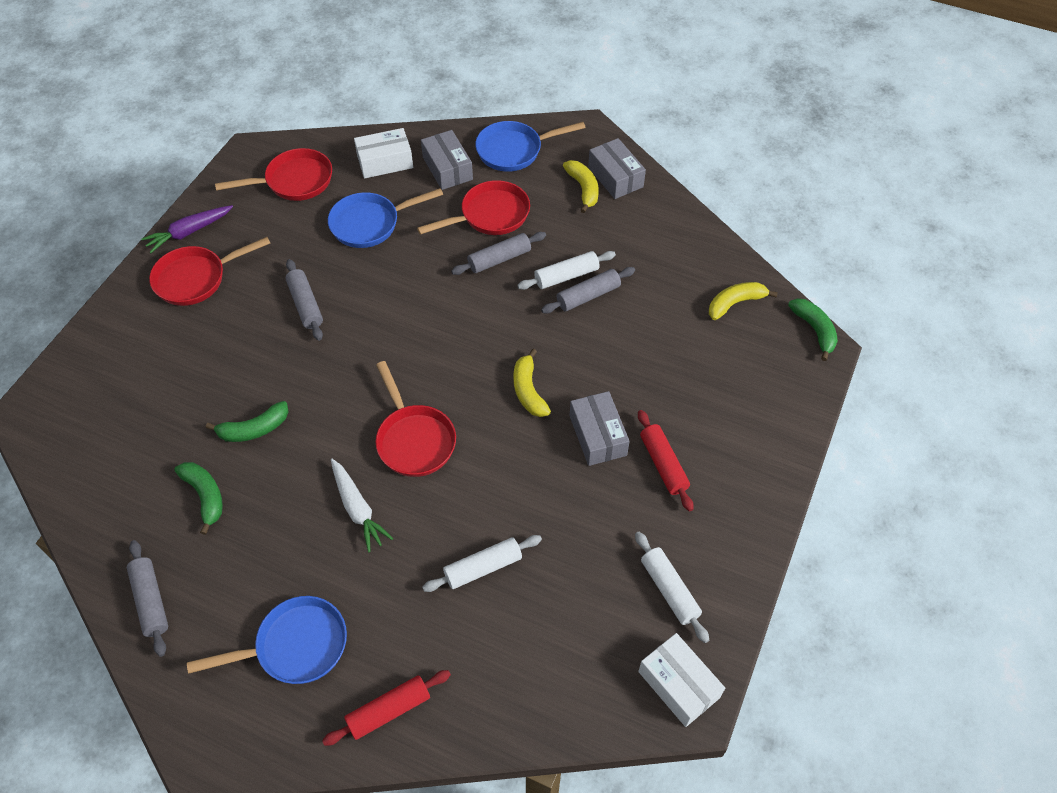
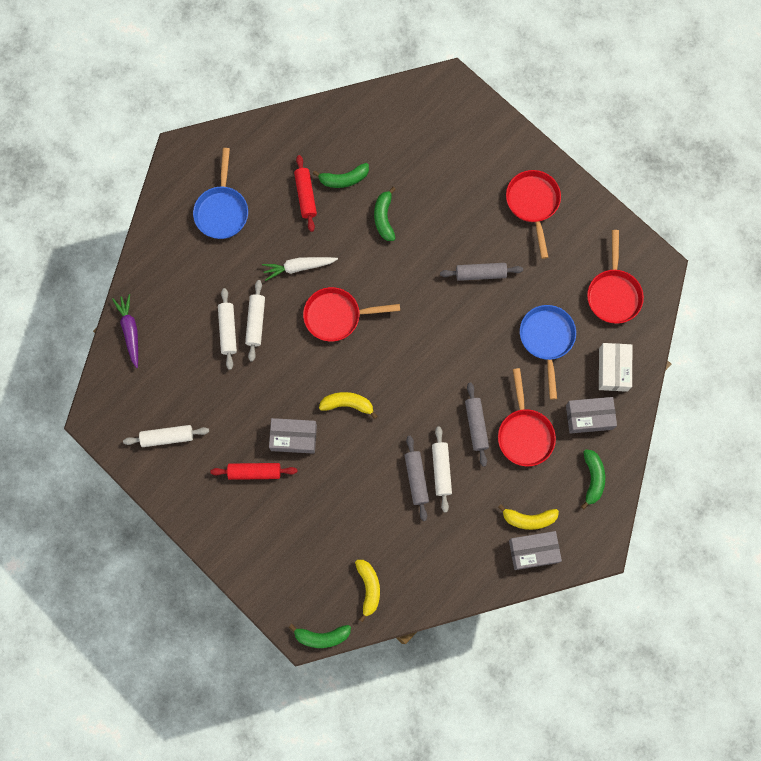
camera: 110 degrees right, 20 degrees up
(151, 601) = (283, 138): grey rolling pin -> none
(189, 232) = (582, 207): purple carrot -> purple carrot (130, 331)
(389, 710) = (163, 251): red rolling pin -> red rolling pin (305, 196)
(457, 535) = (256, 322): none -> white rolling pin
(514, 150) = (592, 478): blue pan -> green banana
(678, 684) = (109, 417): white box -> none

